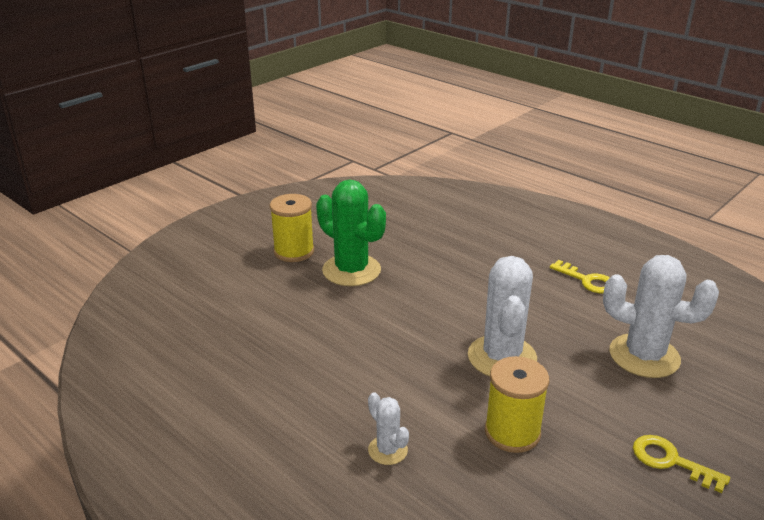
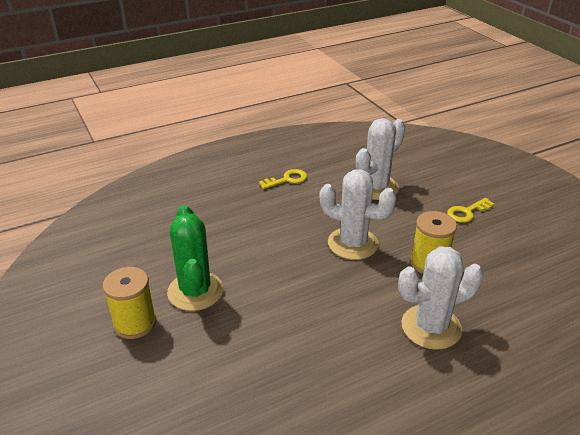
camera: 70 degrees left, 5 degrees up
(351, 270) = (195, 291): green cactus -> green cactus turned 75 degrees counterclockwise
(388, 450) = (431, 327): white cactus -> white cactus, size x2.01

